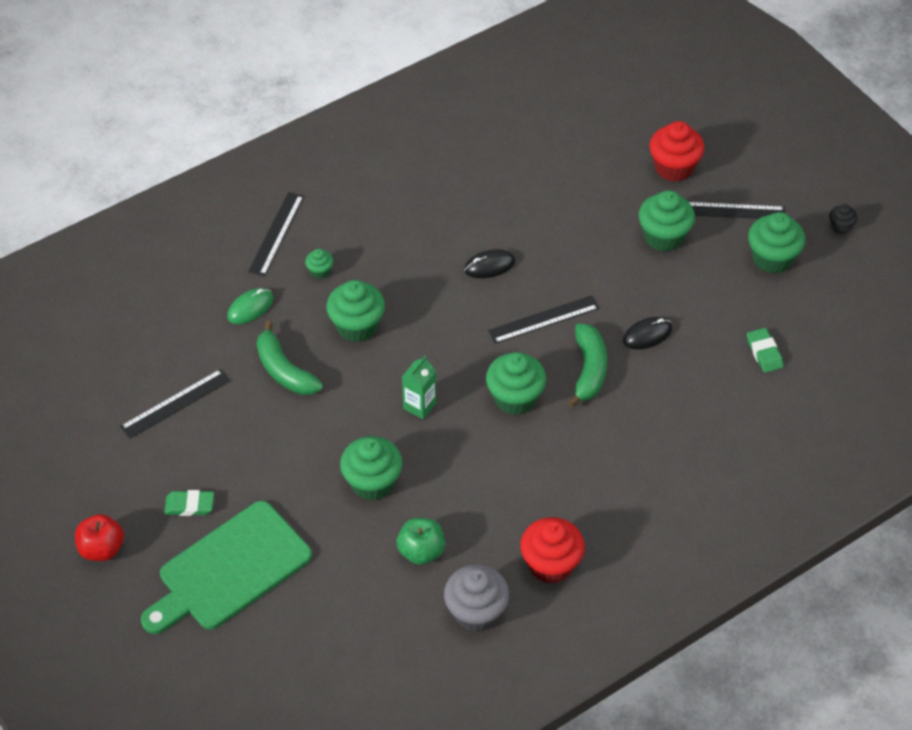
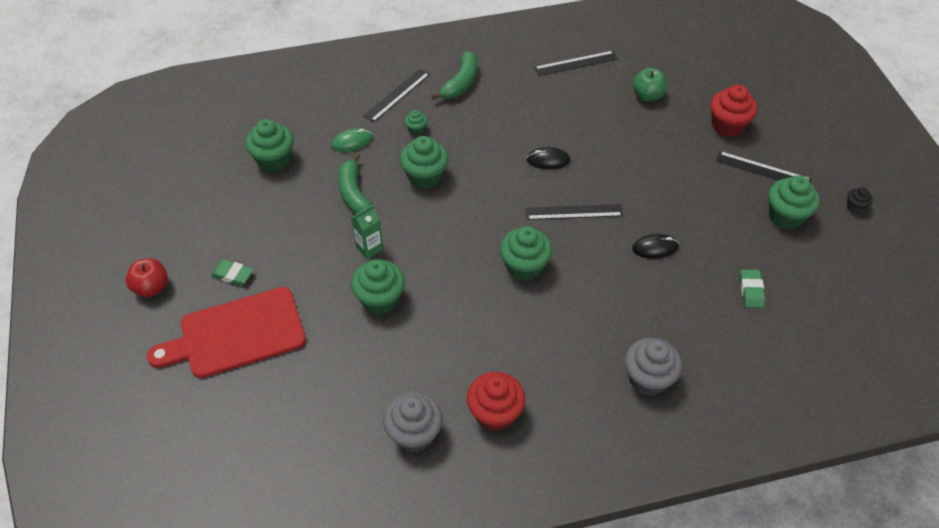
camera: 20 degrees right, 0 degrees up
(175, 403) = (262, 195): black ruler -> black ruler (575, 63)
(229, 569) = (236, 334): green cutting board -> red cutting board
(419, 406) = (445, 250): green carton -> green carton (369, 248)
(421, 551) = (393, 368): green apple -> green apple (647, 95)
(588, 370) = (594, 262): green banana -> green banana (460, 83)
(663, 237) = (699, 175): green cupcake -> green cupcake (274, 160)
(693, 479) = (648, 379): none -> grey cupcake

